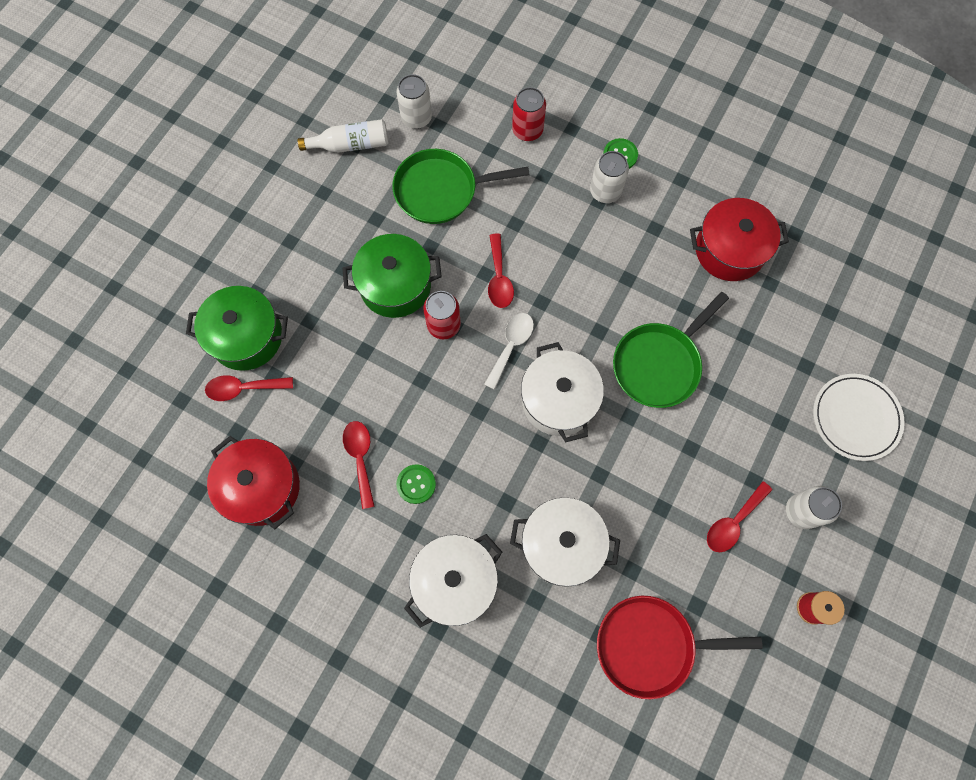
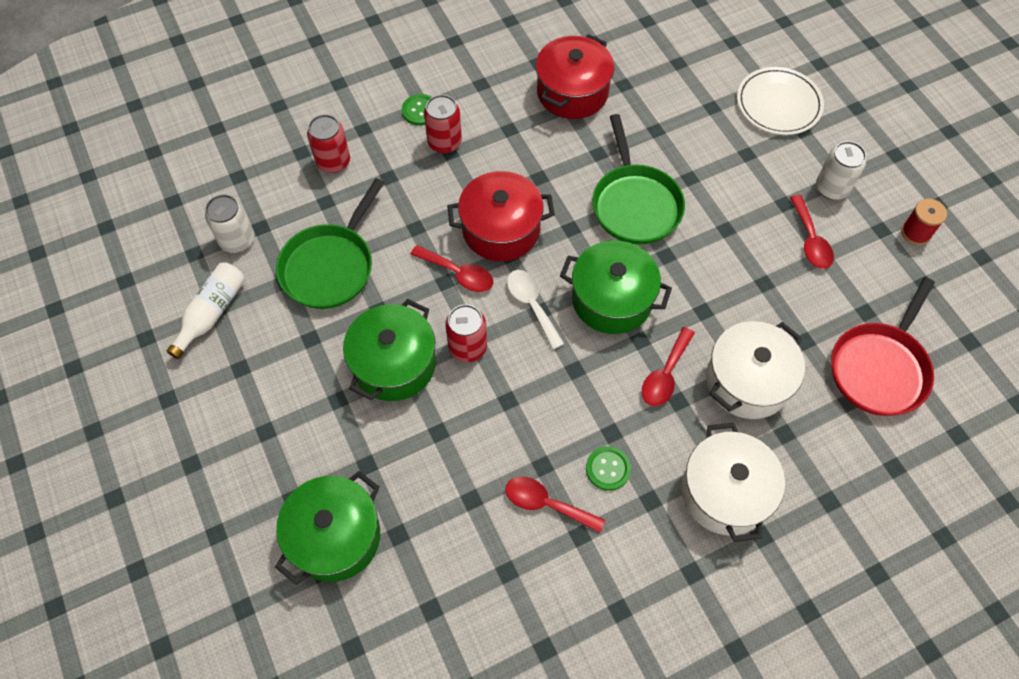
camera: 55 degrees left, 10 degrees down
(244, 388) = (389, 574): red spoon -> red spoon (665, 375)
(262, 487) = (509, 619): red pot -> red pot (501, 229)
(558, 400) = (612, 300): white pot -> green pot
(605, 191) = (444, 142): white can -> red can

